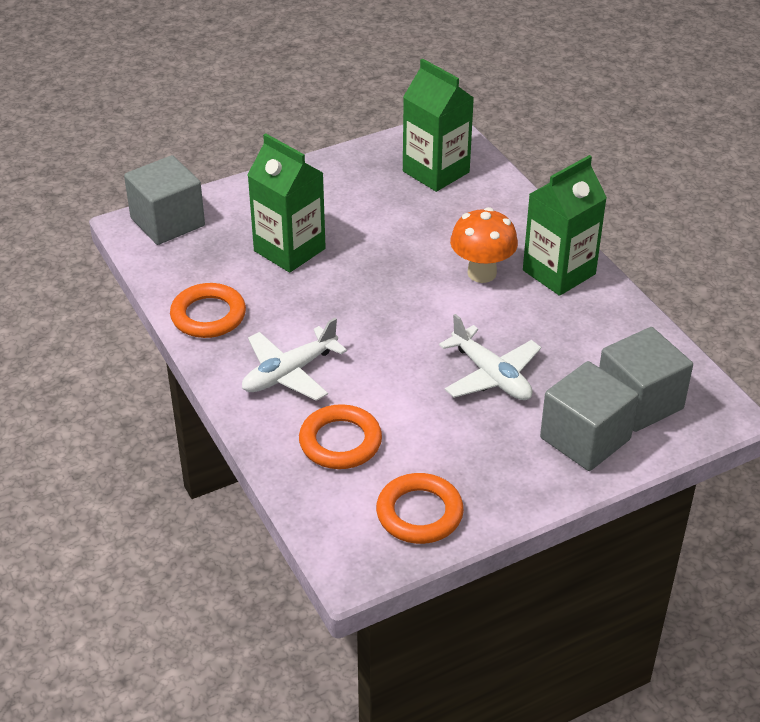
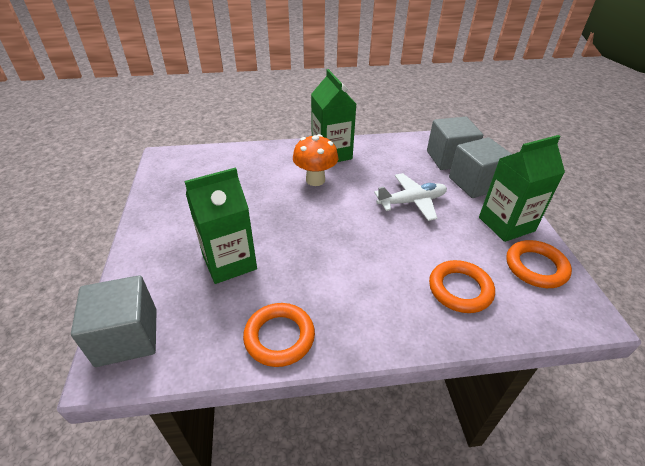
camera: 70 degrees left, 0 degrees up
(289, 373) = (375, 300): white plane -> none
(436, 172) = (202, 171): green carton -> green carton (506, 224)

